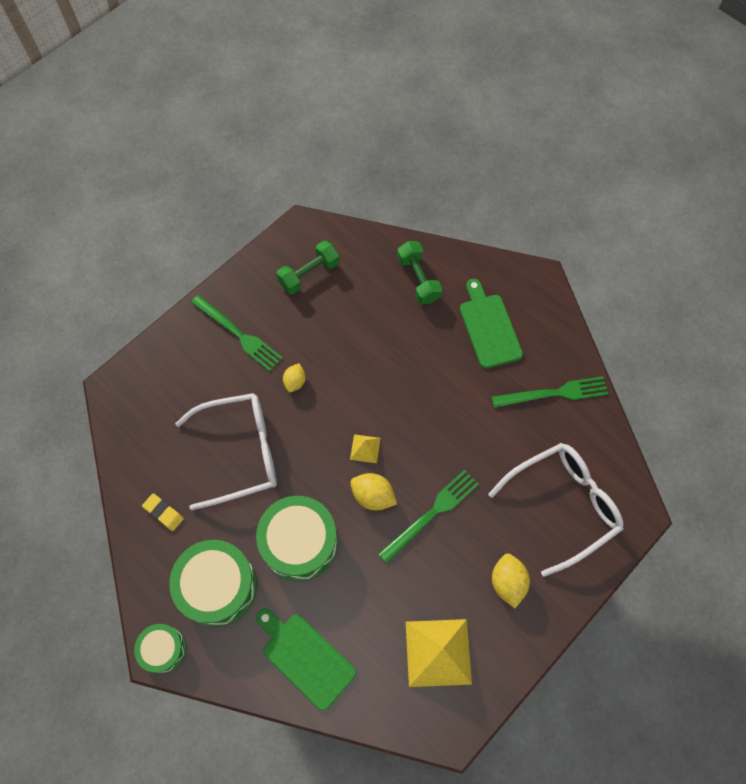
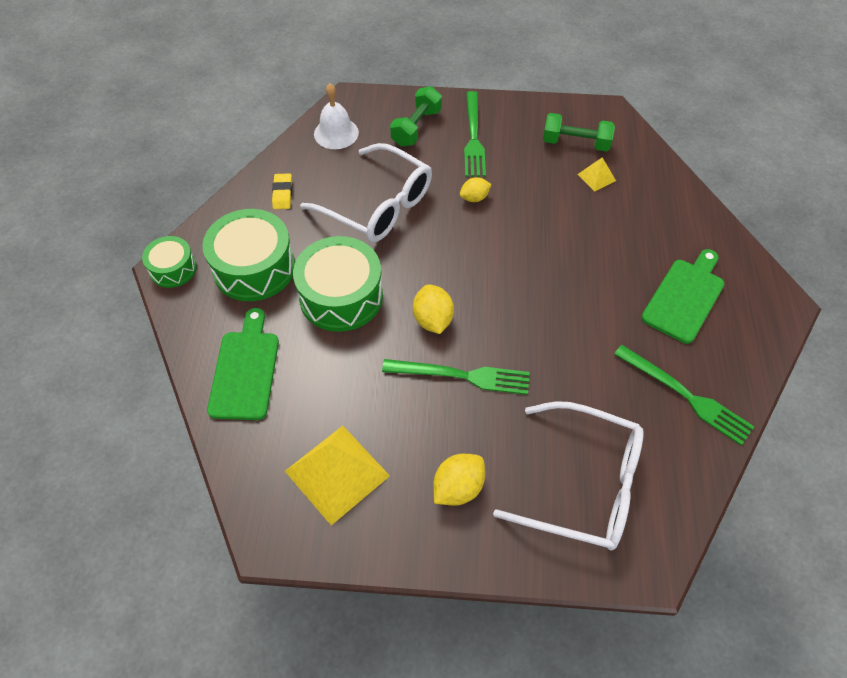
camera: 50 degrees right, 10 degrees down
(139, 426) = (336, 133): none -> white bell
(365, 448) = (469, 284): yellow pyramid -> yellow pyramid (596, 177)
(418, 279) = (663, 215): green dumbbell -> green dumbbell (416, 127)

